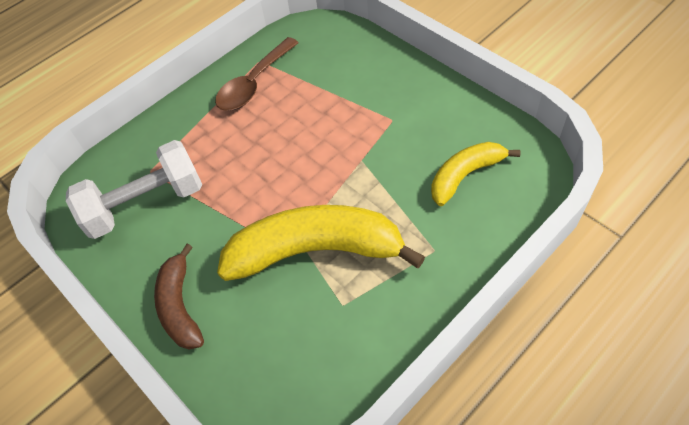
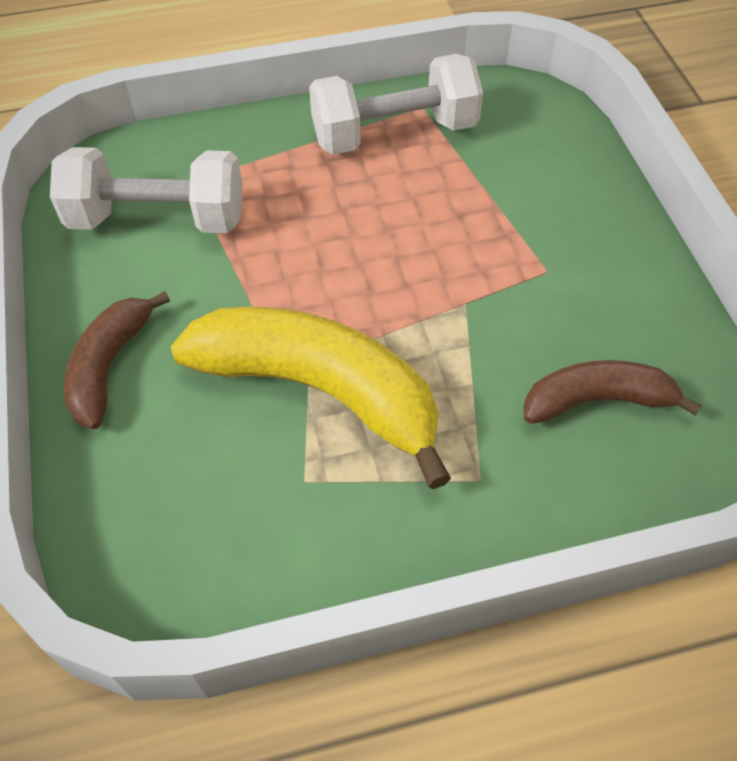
camera: 25 degrees right, 0 degrees up
(254, 83) = (394, 133): brown spoon -> white dumbbell
(465, 175) = (597, 400): yellow banana -> brown banana

